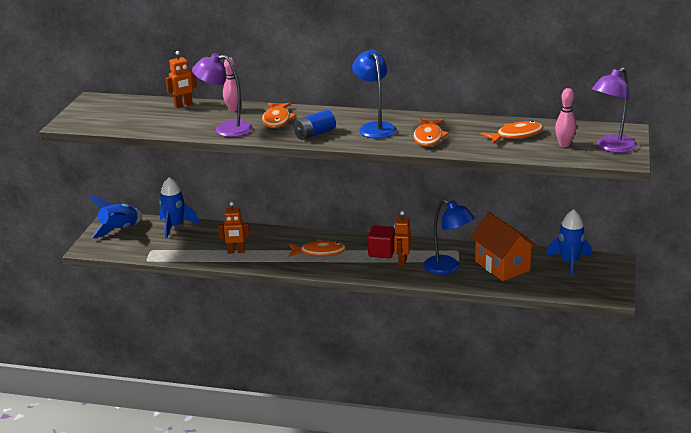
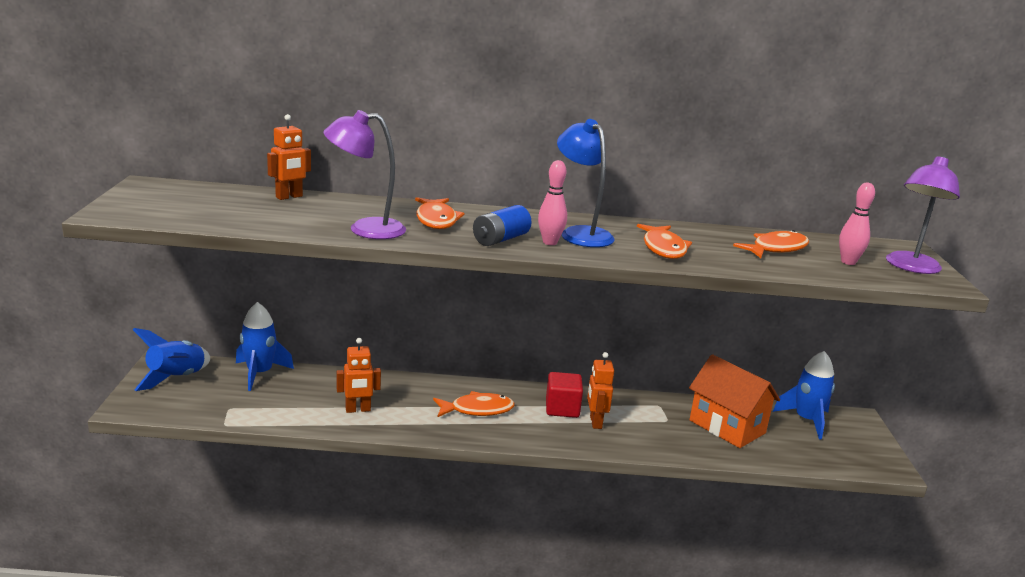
camera: 15 degrees left, 5 degrees down
(233, 109) = (366, 205): pink bowling pin -> pink bowling pin (550, 242)
(447, 268) = (659, 431): blue lamp -> none

